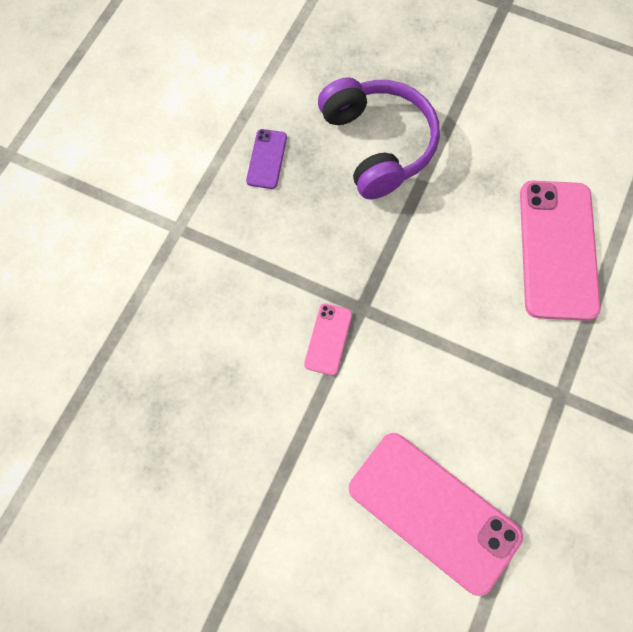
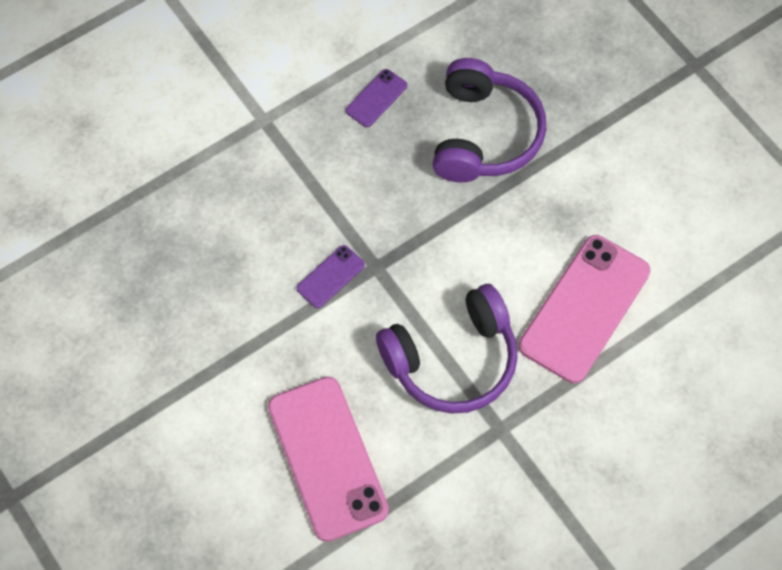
camera: 30 degrees right, 5 degrees down
(328, 339) = (330, 277): pink phone -> purple phone
(481, 355) = (452, 359): none -> purple headphones

